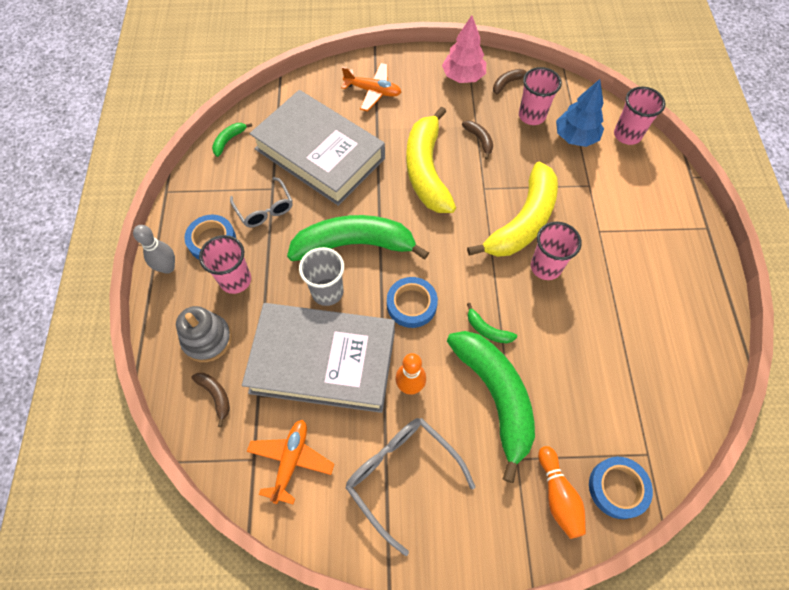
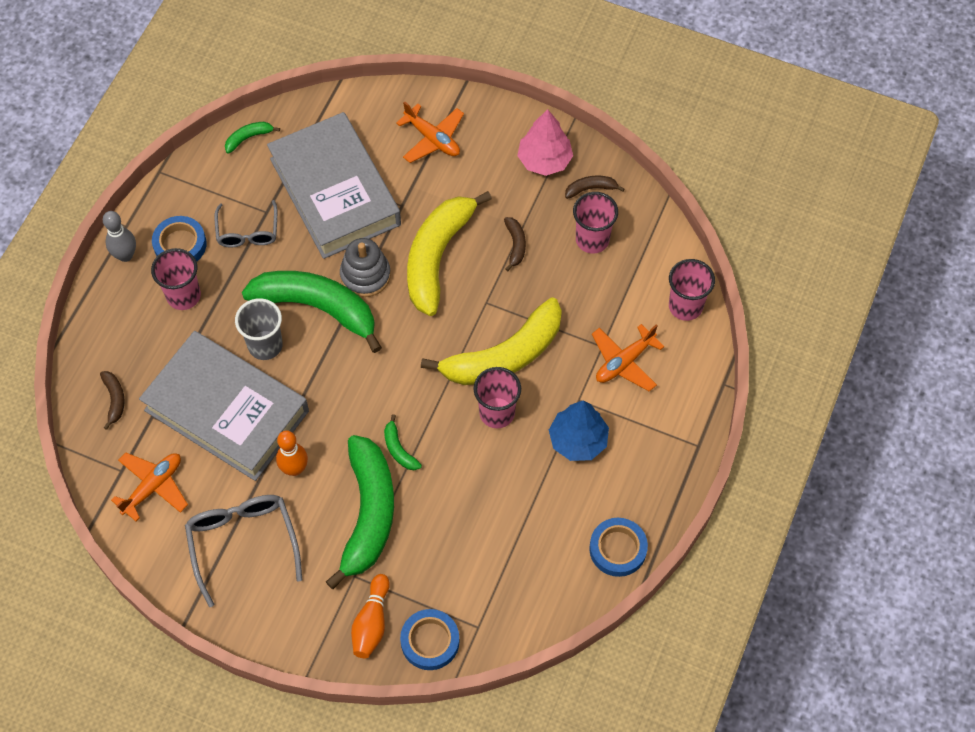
camera: 25 degrees right, 0 degrees up
(207, 339) = (130, 343): grey stacking toy -> grey stacking toy (365, 275)
(411, 304) = (340, 393): blue tape -> blue tape (618, 549)
(575, 137) = (624, 285): blue tree -> blue tree (578, 440)
(613, 190) = (624, 362): none -> orange plane

